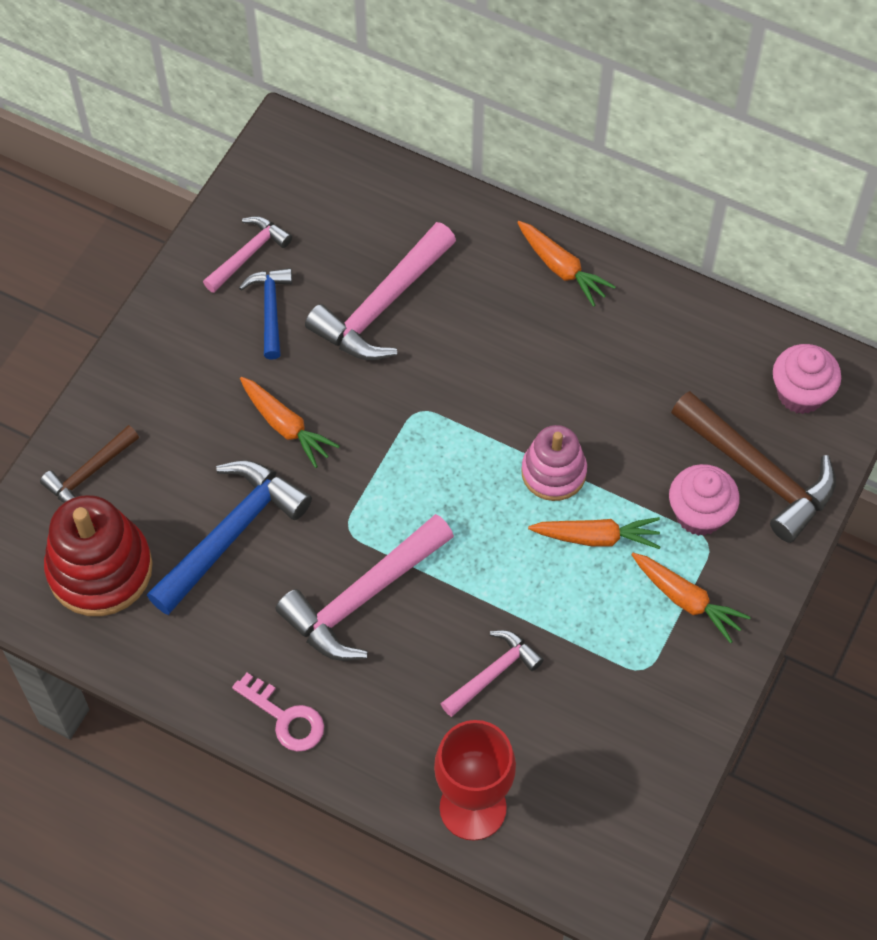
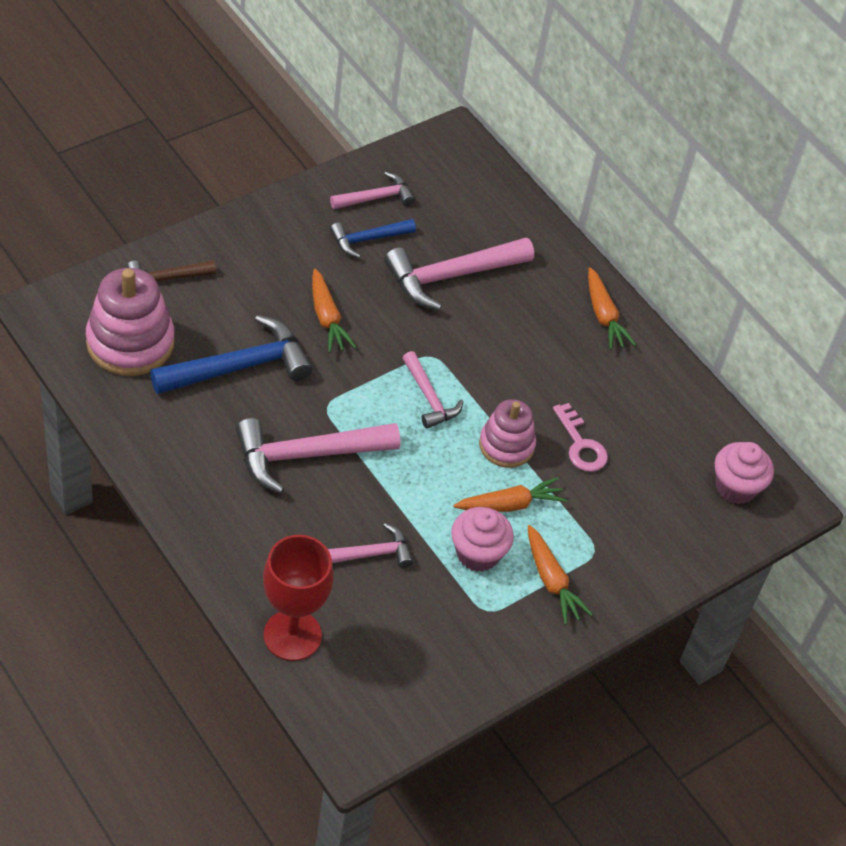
camera: 20 degrees right, 10 degrees down
(100, 569) = (130, 342): red stacking toy -> pink stacking toy
(270, 309) = (367, 239): blue hammer -> blue hammer turned 135 degrees counterclockwise
(285, 718) = (195, 504): pink key -> pink key (581, 445)
(445, 461) = (429, 398): none -> pink hammer
(597, 537) = (510, 504): orange carrot -> orange carrot turned 45 degrees counterclockwise
(699, 514) = (601, 528): pink cupcake -> pink cupcake (477, 553)
(759, 473) = (666, 524): brown hammer -> none

